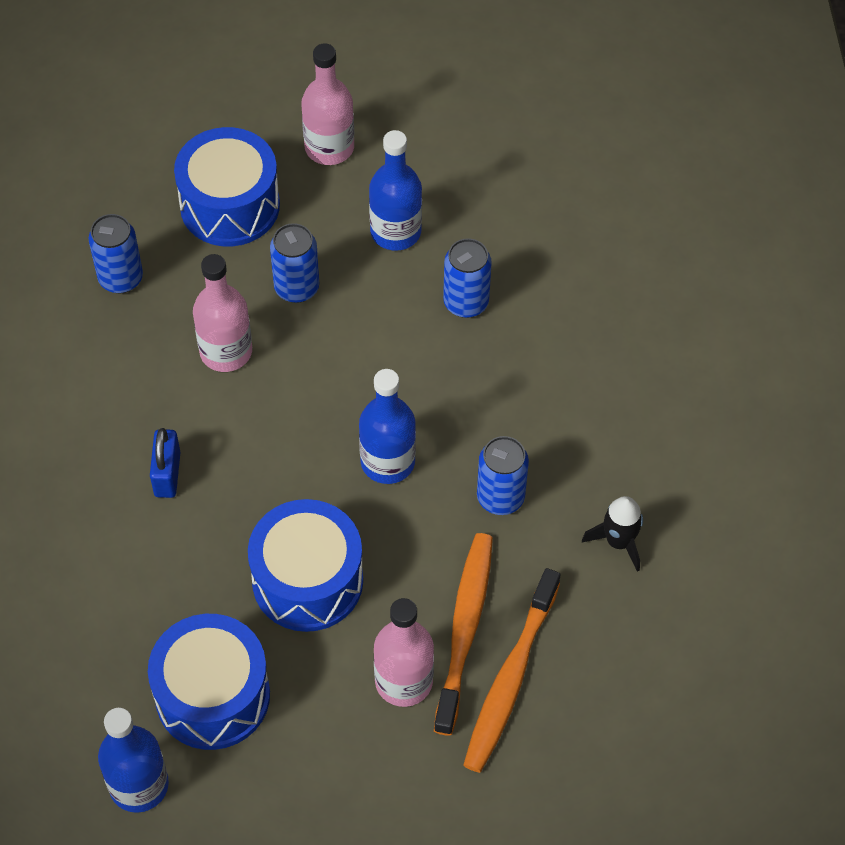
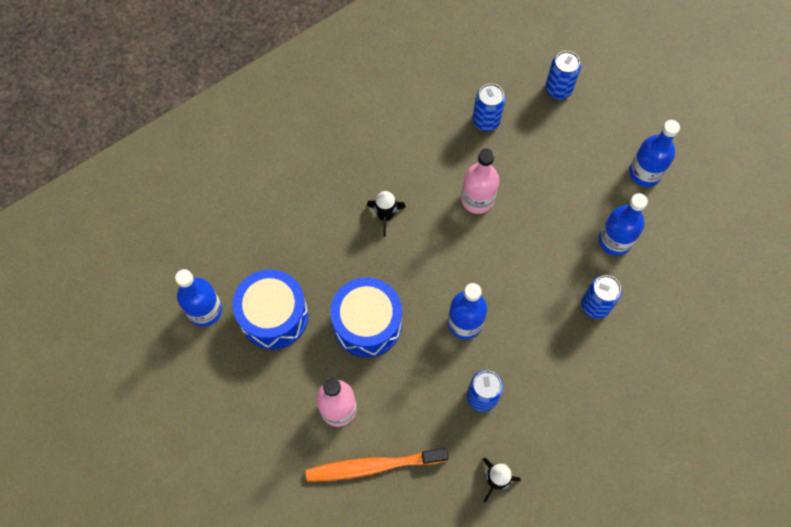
camera: 60 degrees right, 10 degrees up
(167, 474) = (385, 216): blue padlock -> black rocket
(230, 205) = (569, 145): blue drum -> none
(296, 287) = (541, 211): blue can -> blue can (558, 89)
(329, 147) = (645, 173): pink bottle -> blue bottle
(464, 629) = (388, 424): orange toothbrush -> none

